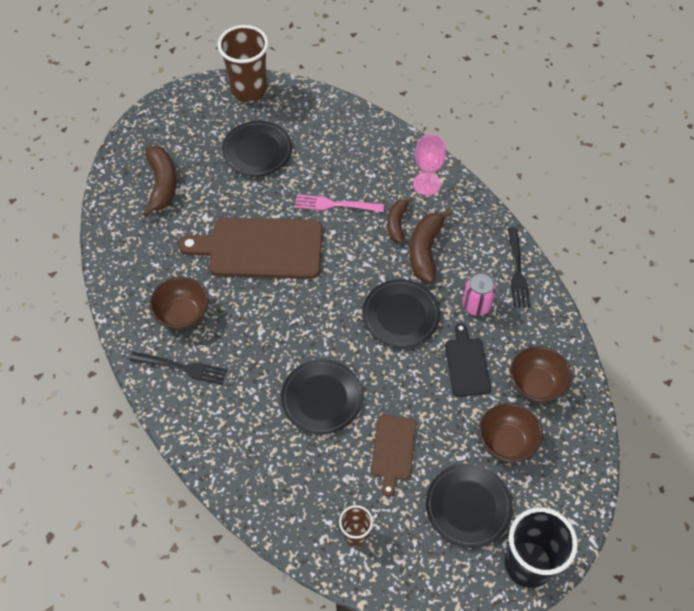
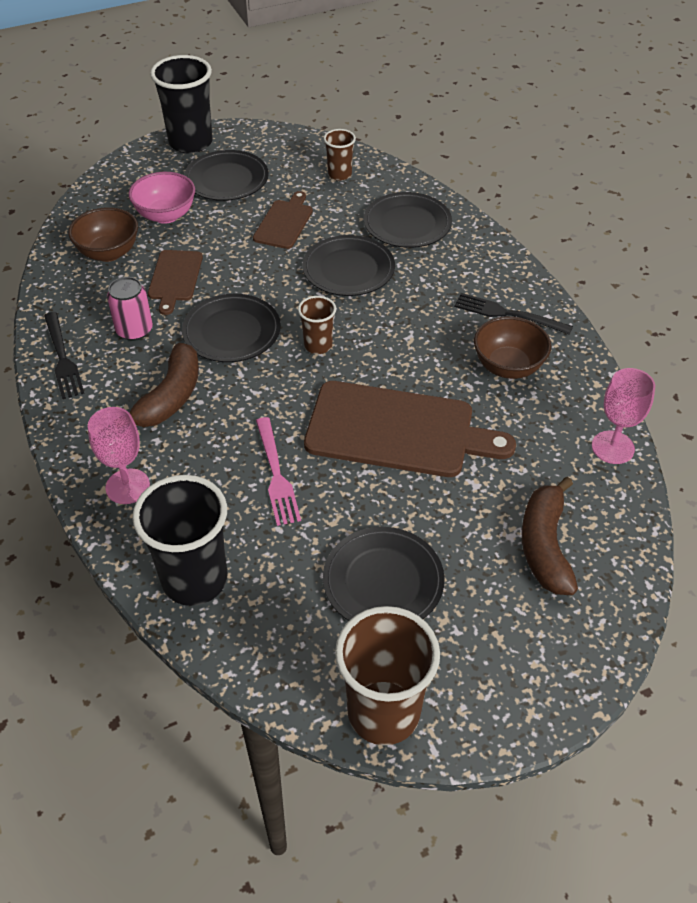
camera: 170 degrees left, 10 degrees down
(111, 257) = (613, 447): none -> pink goblet
(277, 468) = (407, 224): none -> black plate
(330, 312) = (318, 345): none -> brown cup
(335, 205) = (276, 475): pink fork -> pink fork turned 60 degrees clockwise
(365, 137) = (195, 579): none -> black cup
(397, 223) = (195, 437): brown banana -> none
(466, 364) = (175, 278): black cutting board -> brown cutting board
(506, 442) = (166, 215): brown bowl -> pink bowl
(517, 271) = (63, 358): black fork -> black fork turned 150 degrees clockwise

